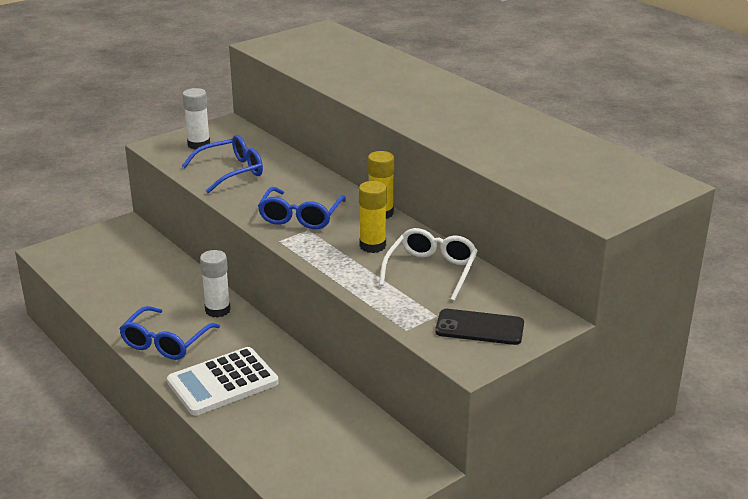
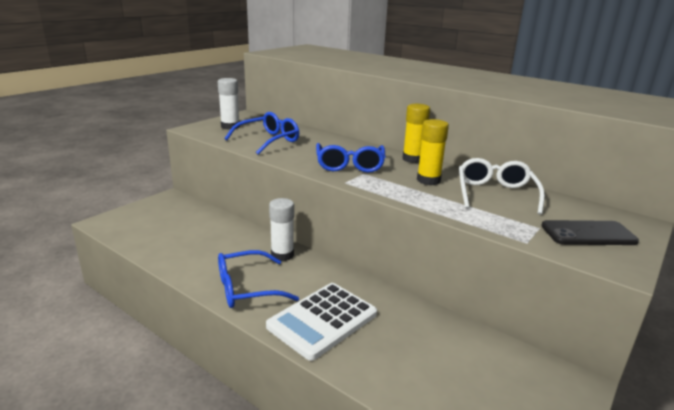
camera: 15 degrees left, 5 degrees down
(165, 342) = (247, 288): blue glasses -> blue glasses turned 60 degrees clockwise

